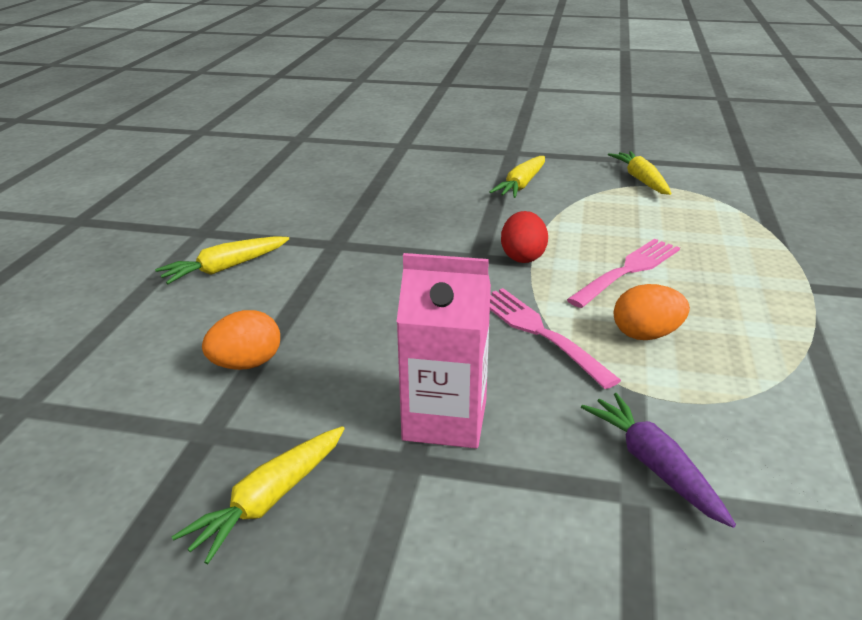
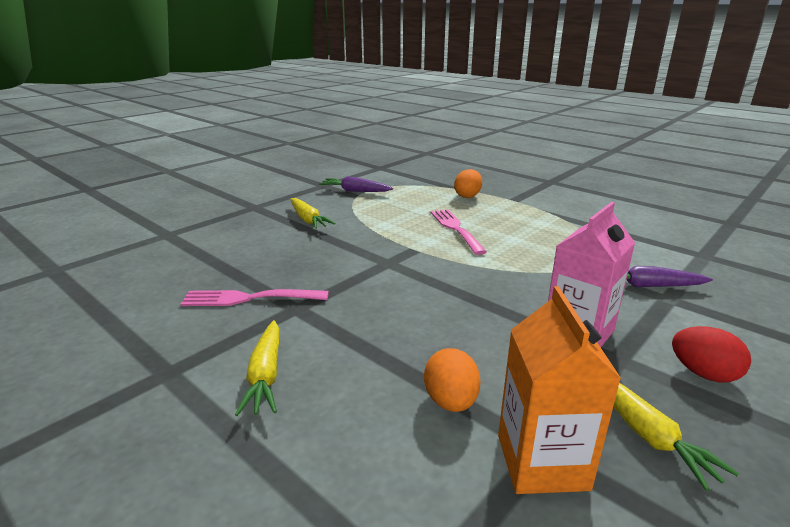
camera: 60 degrees left, 5 degrees down
(187, 436) = (542, 462): none -> orange carton
(523, 257) = (405, 249): red egg -> red egg (703, 374)
(540, 333) = (501, 273): pink fork -> pink fork (251, 298)
(641, 180) = (355, 191): yellow carrot -> purple carrot
(646, 335) = (527, 247): orange egg -> orange egg (467, 196)

